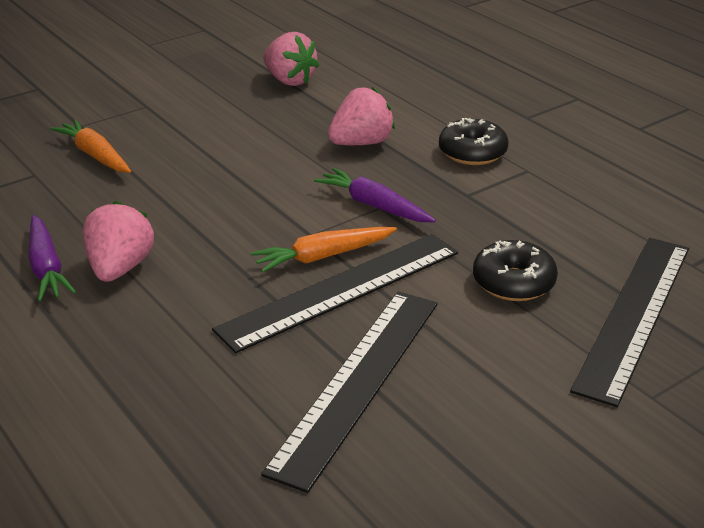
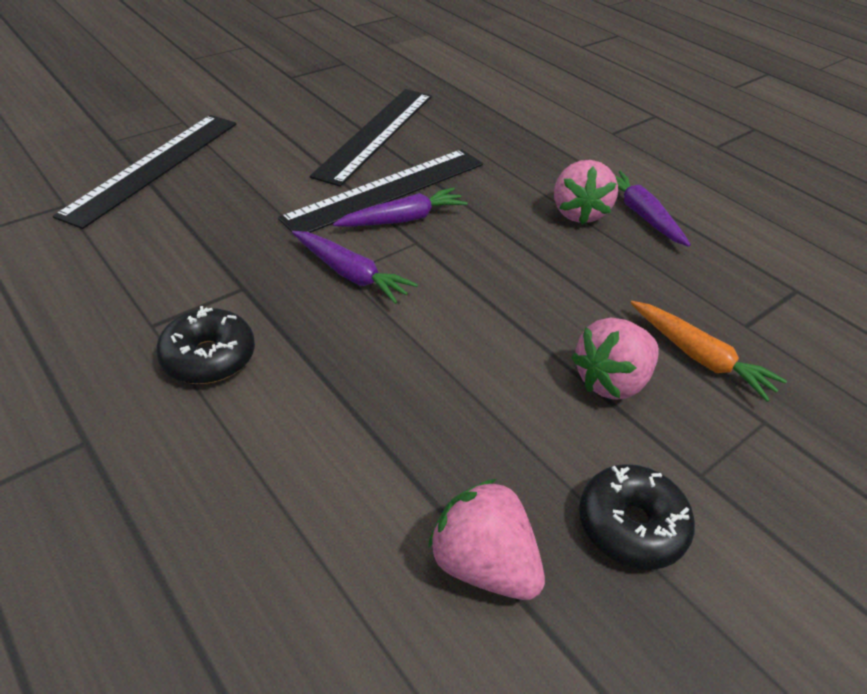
camera: 175 degrees right, 10 degrees up
(323, 256) = (403, 219): orange carrot -> purple carrot
(361, 143) = (358, 378): pink strawberry -> pink strawberry (611, 381)
(513, 282) = (238, 193): black donut -> black donut (631, 525)

